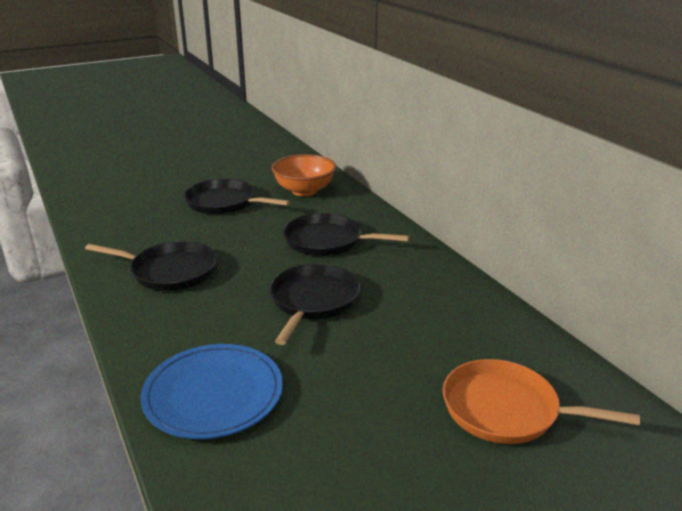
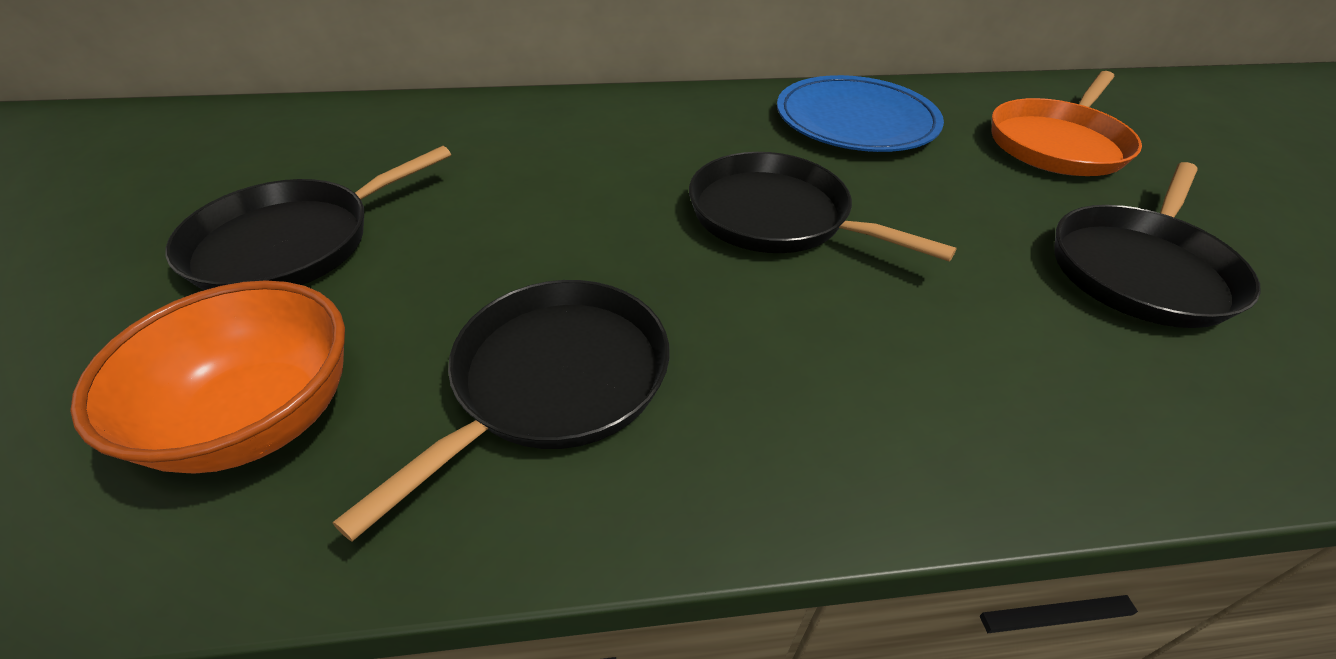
camera: 70 degrees left, 15 degrees up
(213, 394) = (1044, 382): blue plate -> blue plate (856, 120)
(304, 191) = (367, 142): orange bowl -> orange bowl (260, 419)
(327, 241) = (586, 161): black pan -> black pan (1140, 269)

